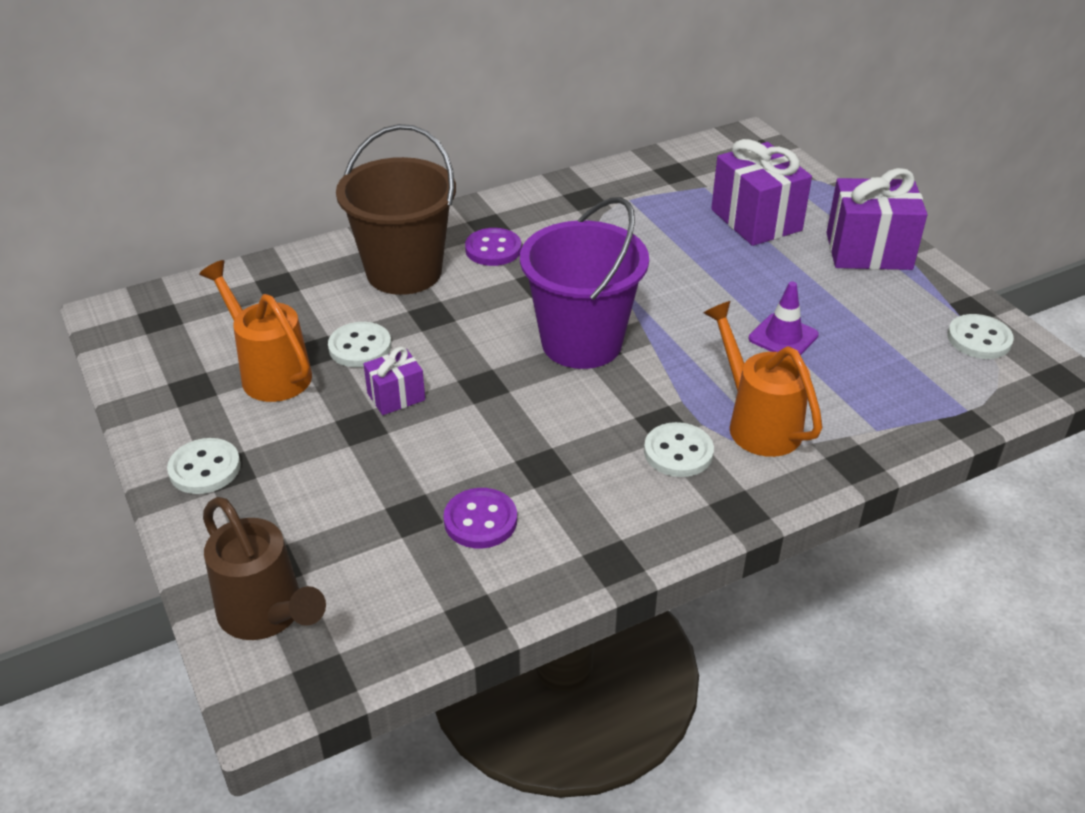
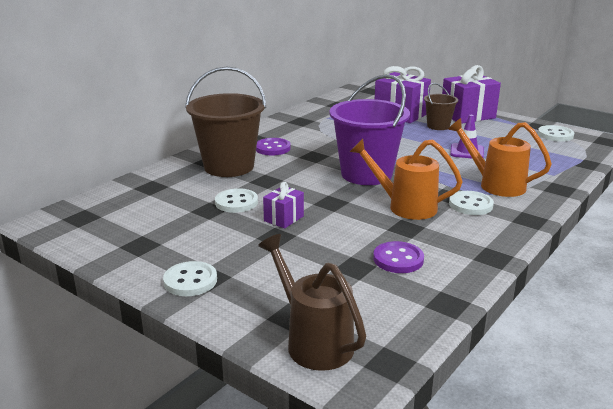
camera: 25 degrees left, 15 degrees down
(267, 614) = (314, 341): brown watering can -> brown watering can turned 150 degrees counterclockwise
(270, 372) = (188, 226): orange watering can -> orange watering can (405, 207)
(792, 265) = (438, 126): none -> brown bucket

